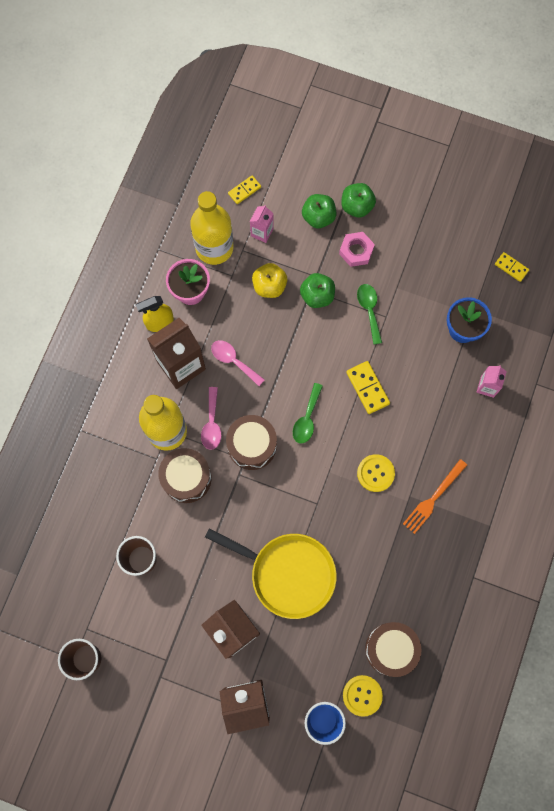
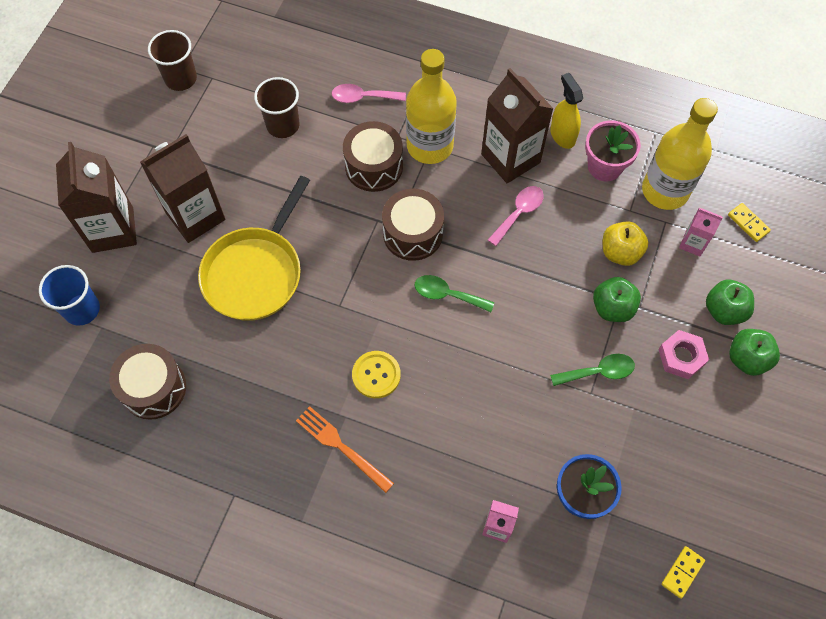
camera: 90 degrees right, 10 degrees down
(212, 424) = (439, 191): pink spoon -> pink spoon (363, 97)
(362, 695) = (103, 354): yellow button -> none
(367, 388) = (490, 367): yellow domino -> none

